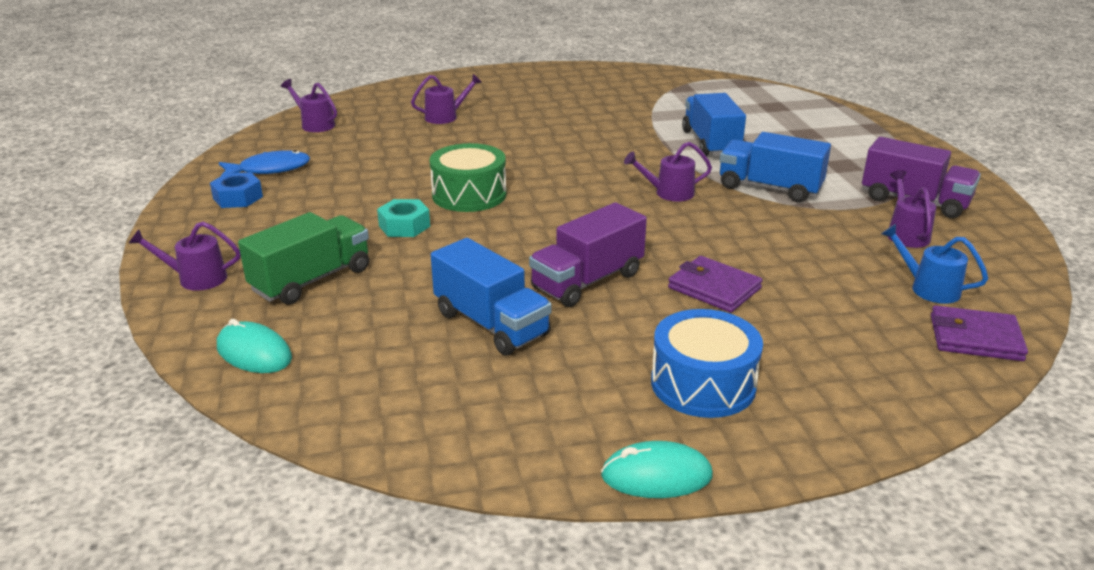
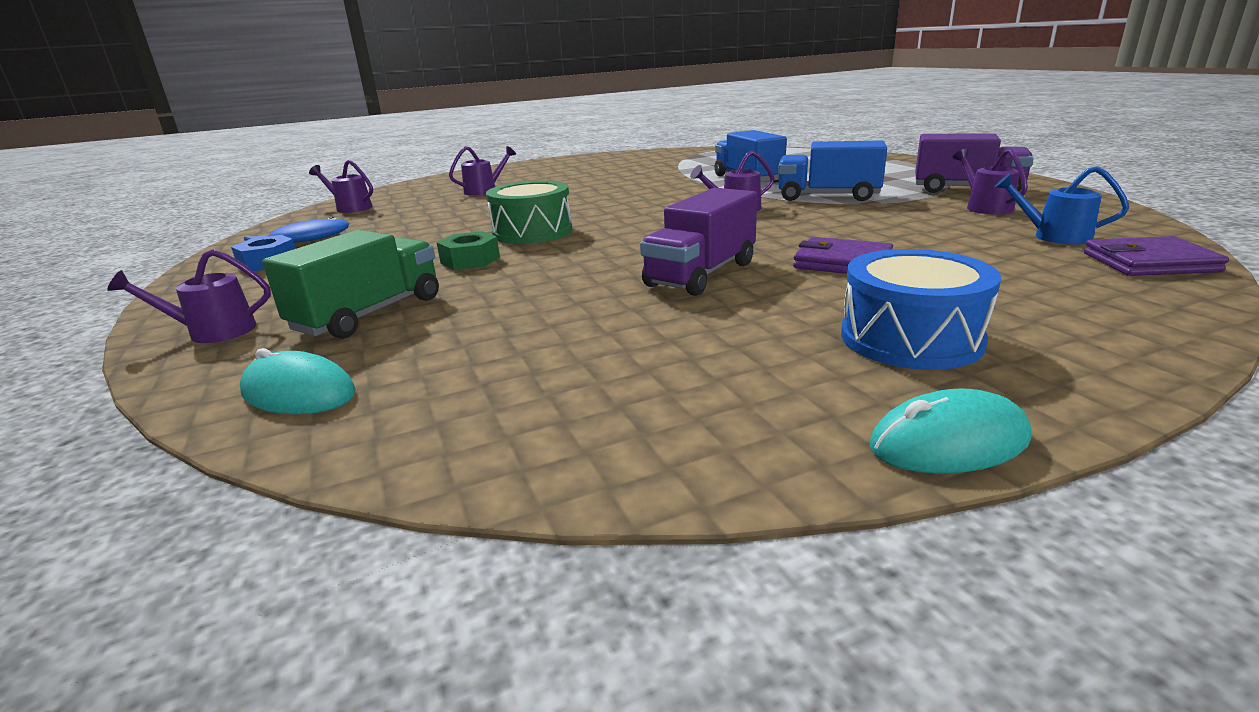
camera: 10 degrees left, 5 degrees down
(404, 226) = (470, 260): turquoise nut -> green nut
(491, 324) = (612, 322): blue truck -> none

